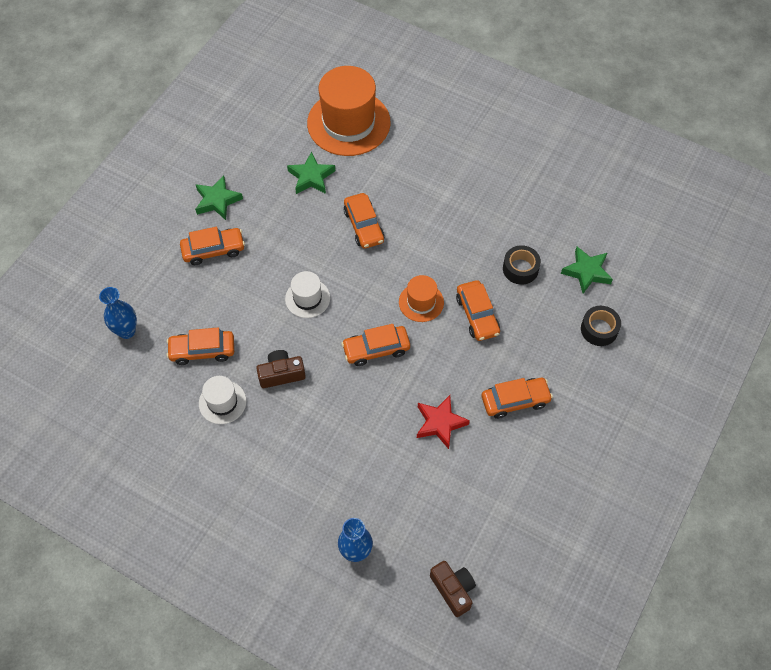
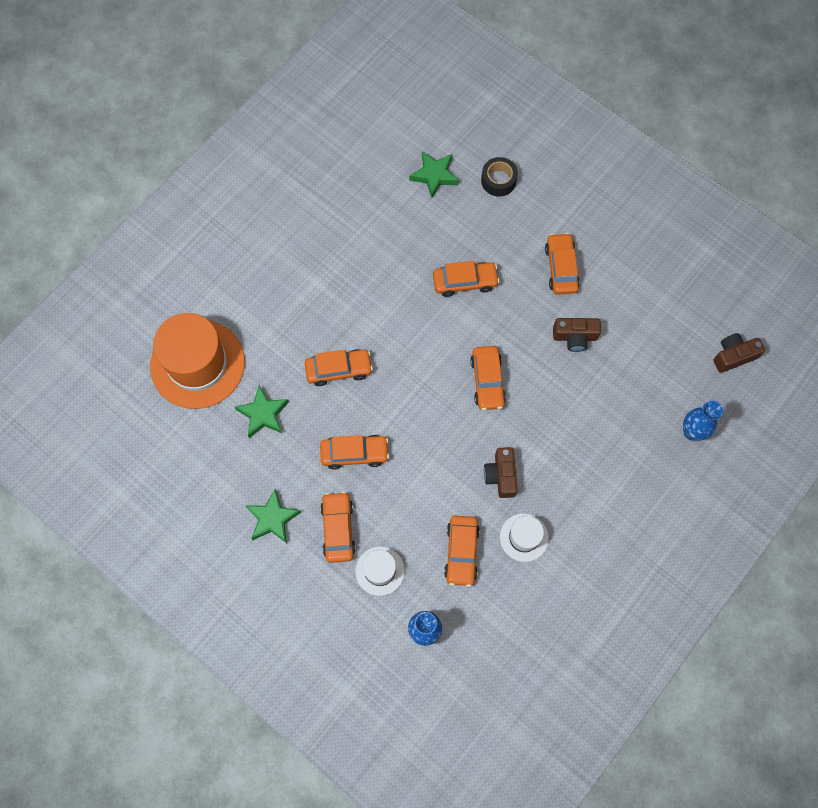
camera: 80 degrees left, 10 degrees up
(285, 251) = (354, 453): none -> orange car
(307, 298) = (417, 438): white hat -> white hat (380, 571)
(421, 302) = (441, 330): orange hat -> none
(440, 423) = (575, 337): red star -> brown camera
(520, 269) = (420, 232): black tape -> none

